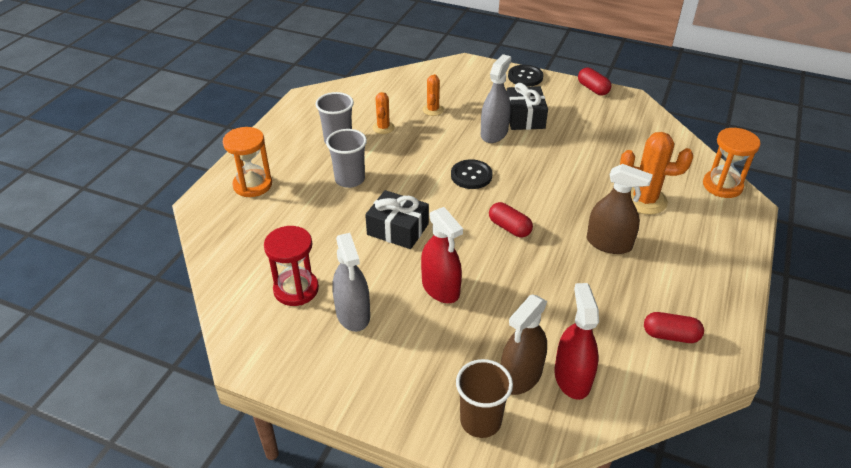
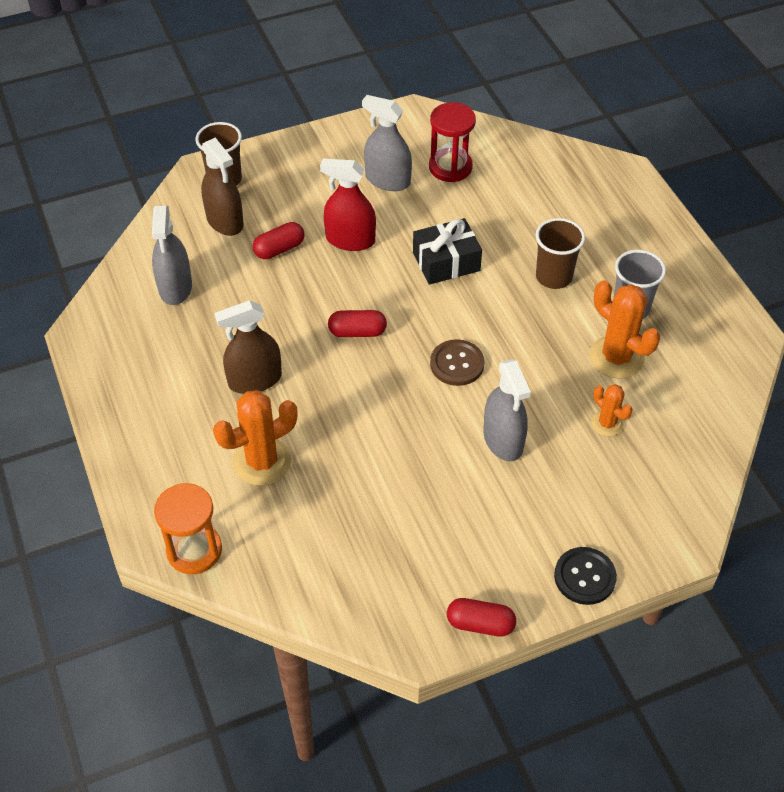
camera: 135 degrees right, 10 degrees up
(252, 185) = (619, 212): orange hourglass -> none
(349, 179) = (553, 277): grey cup -> brown cup
(383, 128) = (616, 357): orange cactus -> orange cactus, size x1.78
(471, 175) = (457, 364): black button -> brown button
(521, 376) = (225, 221): brown spray bottle -> brown spray bottle turned 150 degrees clockwise
(524, 117) = (500, 493): black gift -> none
(572, 378) = (188, 244): red spray bottle -> none
(614, 346) = (175, 287): none -> grey spray bottle
(670, 335) = (137, 326): red capsule -> red capsule (279, 249)

